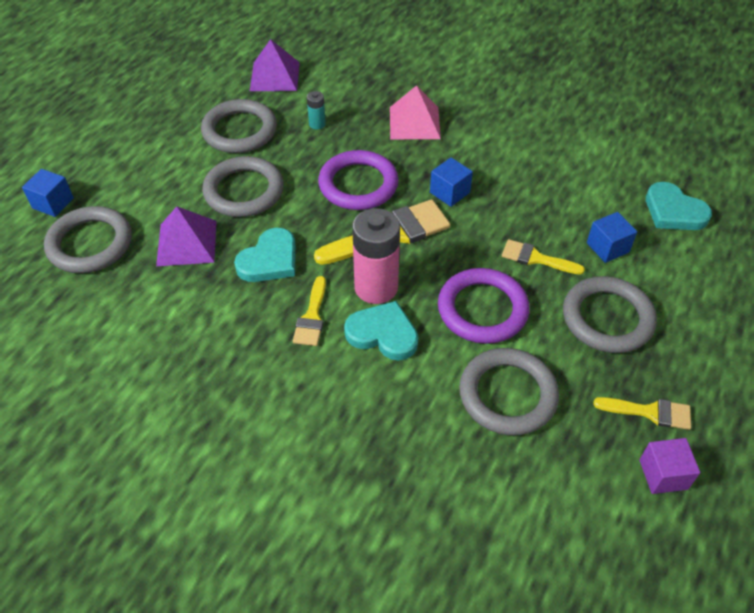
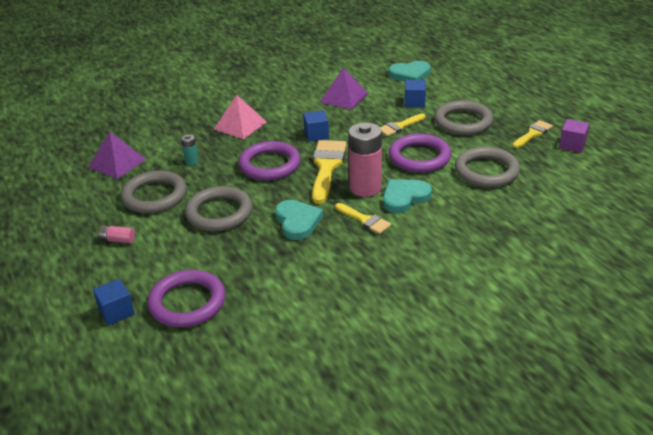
camera: 55 degrees left, 15 degrees down
(90, 244) = (187, 302): grey ring -> purple ring
(155, 145) = (117, 240): none -> pink battery
(187, 243) = (240, 253): purple pyramid -> purple pyramid (344, 97)

